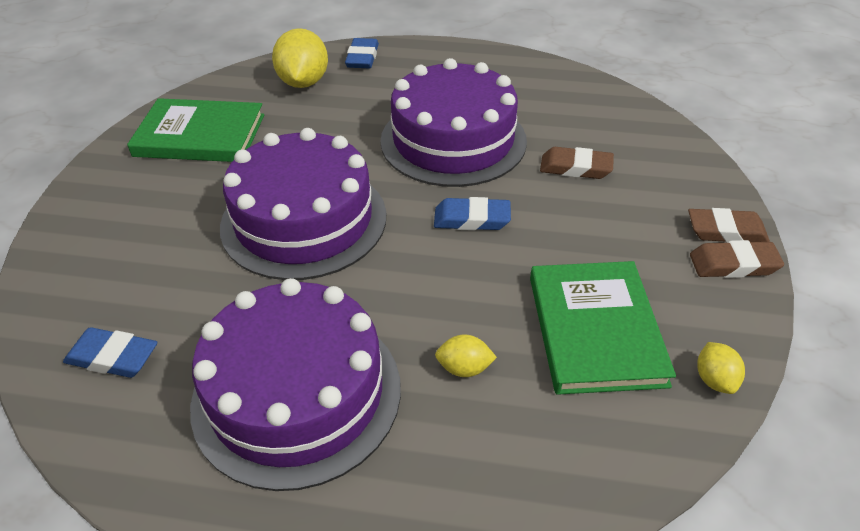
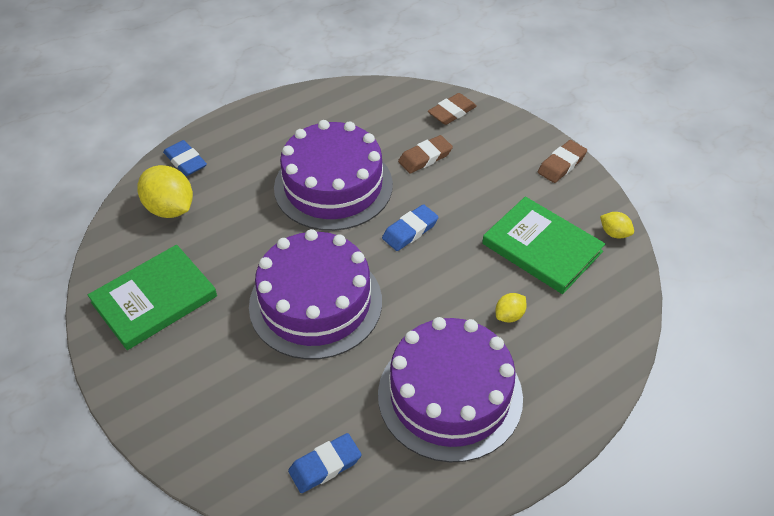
camera: 45 degrees left, 5 degrees up
(726, 231) = (539, 147): brown eraser -> brown eraser (452, 112)

